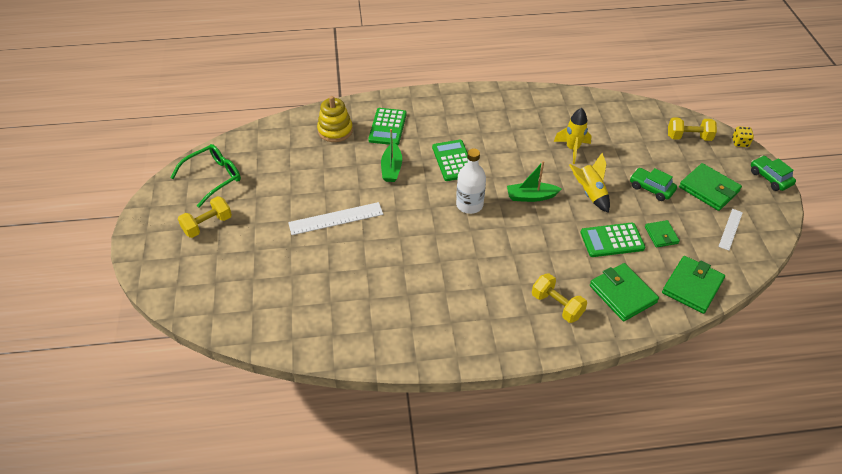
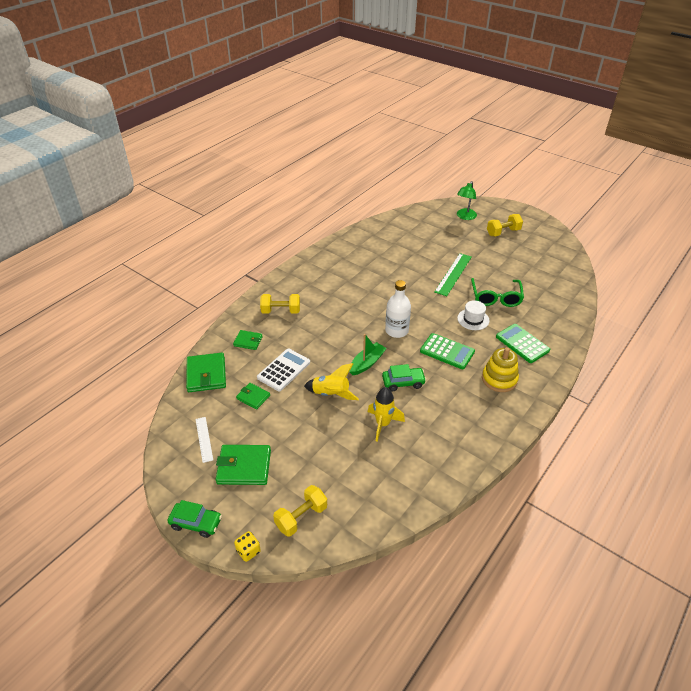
camera: 135 degrees right, 5 degrees down
(201, 275) = (465, 217): none -> green lamp
(207, 225) = (503, 232): yellow dumbbell -> yellow dumbbell turned 60 degrees clockwise
(213, 178) = (545, 250): green glasses -> green glasses (495, 297)
(335, 130) = (544, 317): yellow stacking toy -> yellow stacking toy (499, 379)
(336, 219) = (453, 274): white ruler -> green ruler
(391, 168) = (473, 319): green boat -> white hat
(612, 240) = (284, 370): green calculator -> white calculator
(622, 294) = (248, 341): green wallet -> green wallet, size x0.58
(651, 188) = (291, 432): green car -> green car (403, 382)

